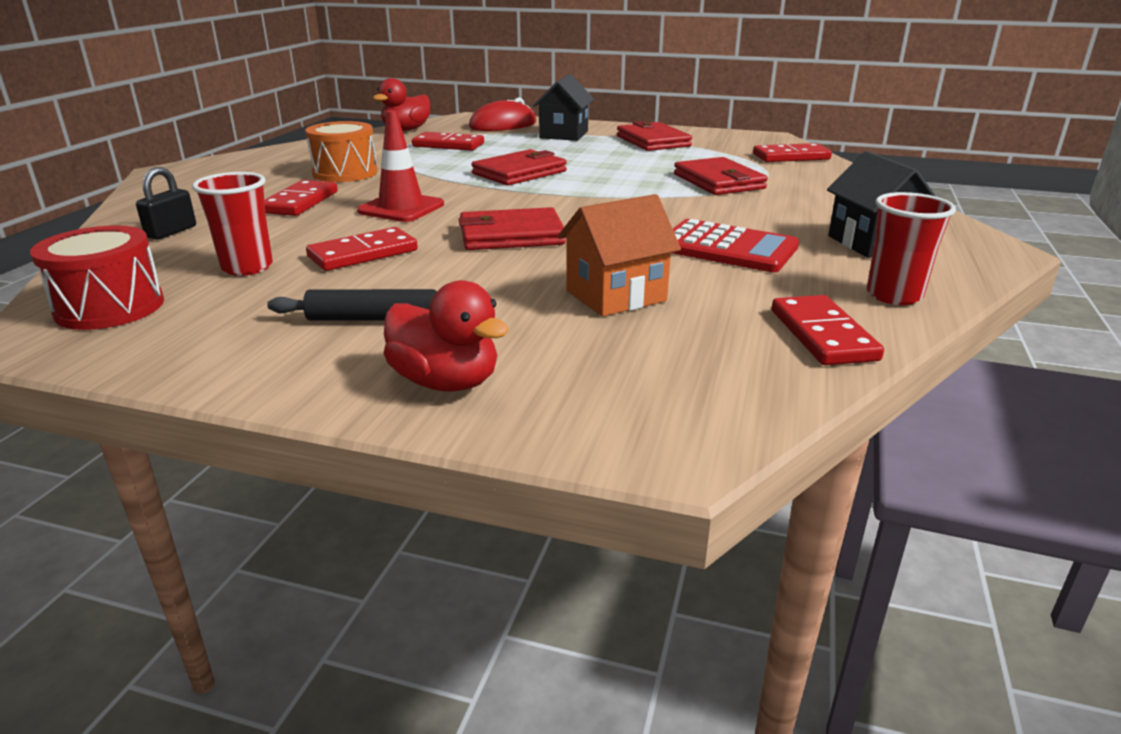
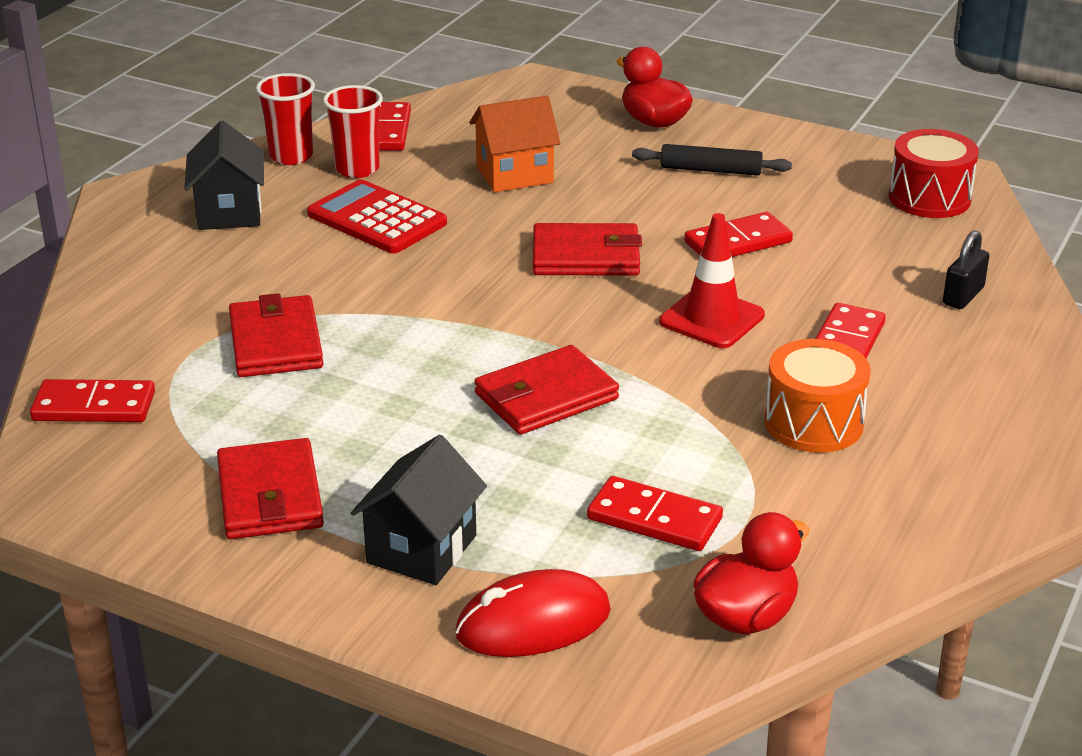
camera: 170 degrees left, 5 degrees up
(247, 267) = (843, 233): red cup -> red cup (357, 169)

